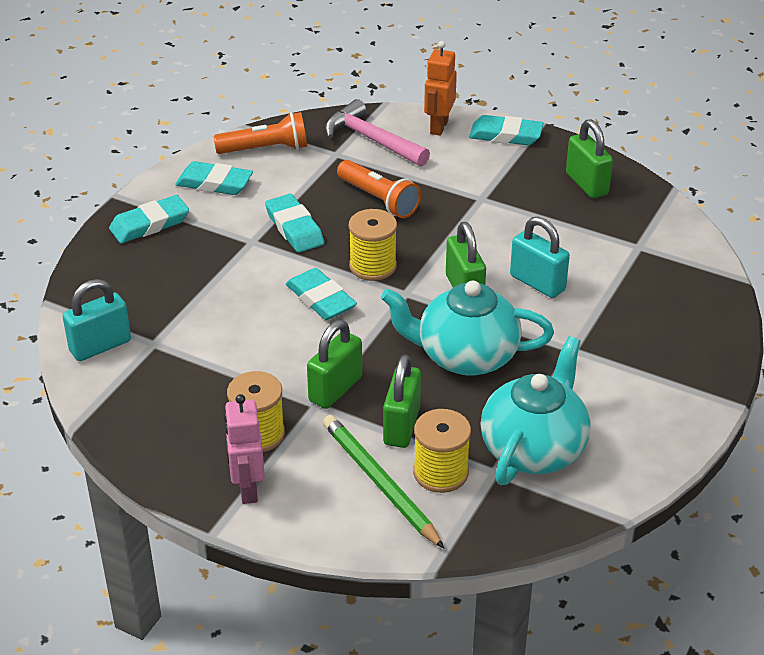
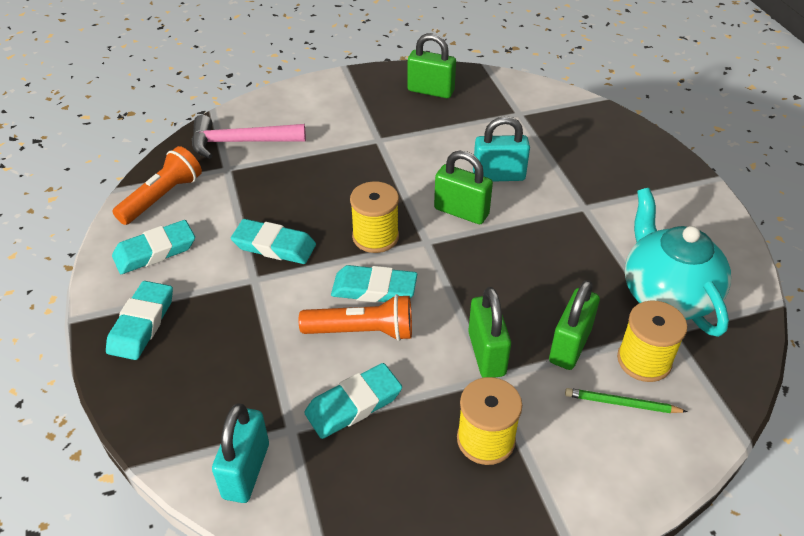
camera: 45 degrees left, 5 degrees up
(247, 489) = (545, 495): pink robot -> none
(378, 199) = (308, 184): orange flashlight -> orange flashlight (362, 331)
(380, 483) = (622, 403): green pencil -> green pencil, size x0.57
(401, 426) = (570, 346): green padlock -> green padlock turned 60 degrees clockwise
(438, 127) = (277, 106): orange robot -> none
(465, 356) = (532, 260): turquoise teapot -> none
(505, 135) = (332, 87): turquoise eraser -> turquoise eraser (353, 404)

